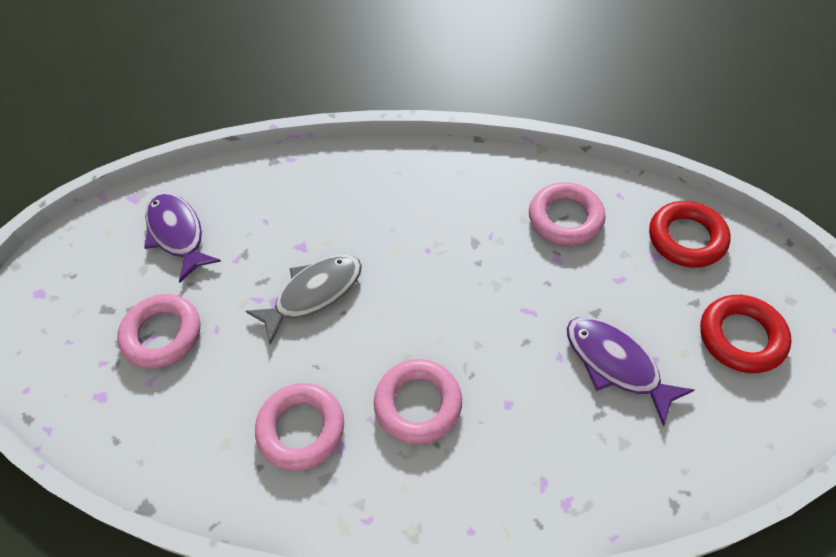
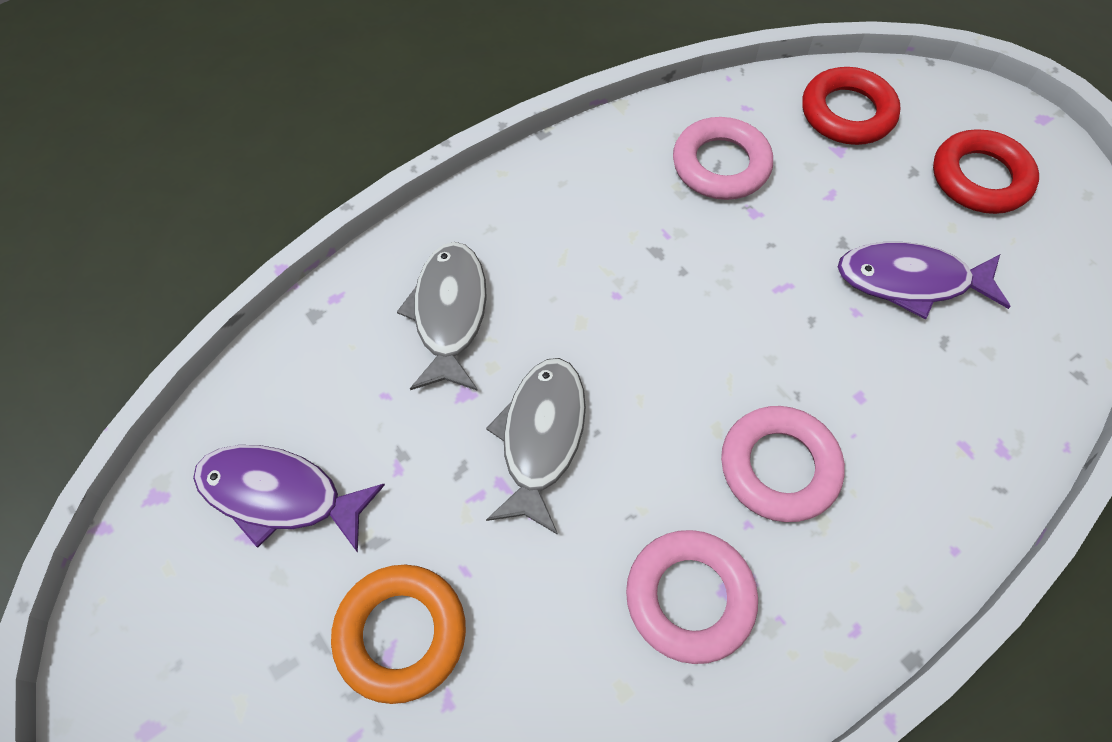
camera: 45 degrees left, 5 degrees up
(162, 334) = (401, 634): pink ring -> orange ring
(334, 202) = (449, 313): none -> grey fish

